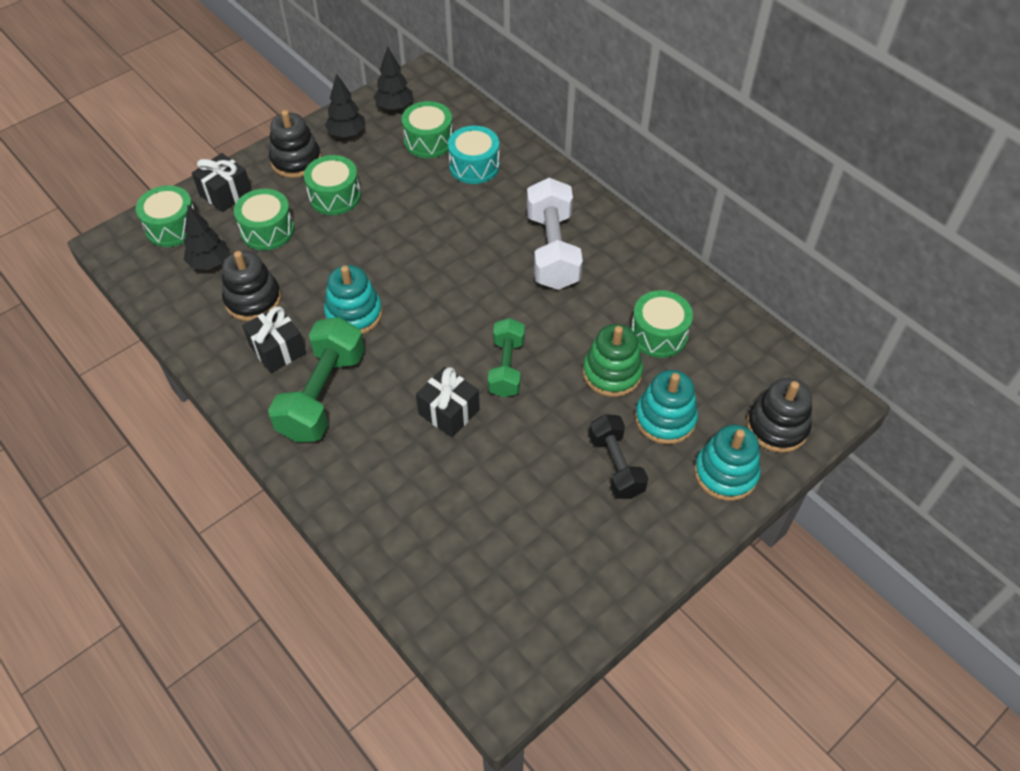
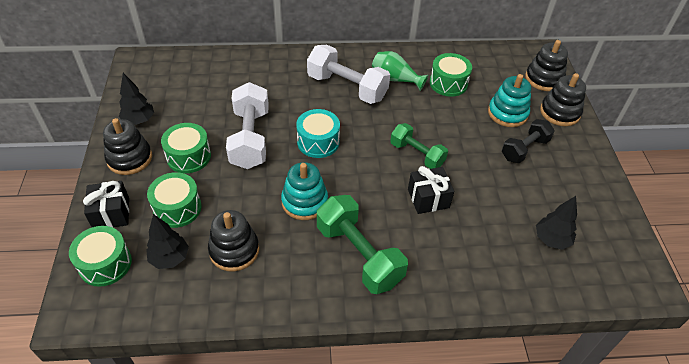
camera: 55 degrees left, 5 degrees down
(278, 349) = (295, 260): black gift -> none
(394, 107) = (145, 86): black tree -> black tree (551, 240)
(399, 223) = (250, 138): none -> white dumbbell
(428, 141) = (196, 88): green drum -> none
(474, 166) = (243, 81): turquoise drum -> turquoise drum (318, 142)
(611, 283) = (395, 79): none -> green vase
(612, 373) = (459, 115): green stacking toy -> none
(616, 465) = (524, 149): black dumbbell -> black dumbbell turned 60 degrees counterclockwise
(725, 473) = (560, 112): turquoise stacking toy -> black stacking toy

